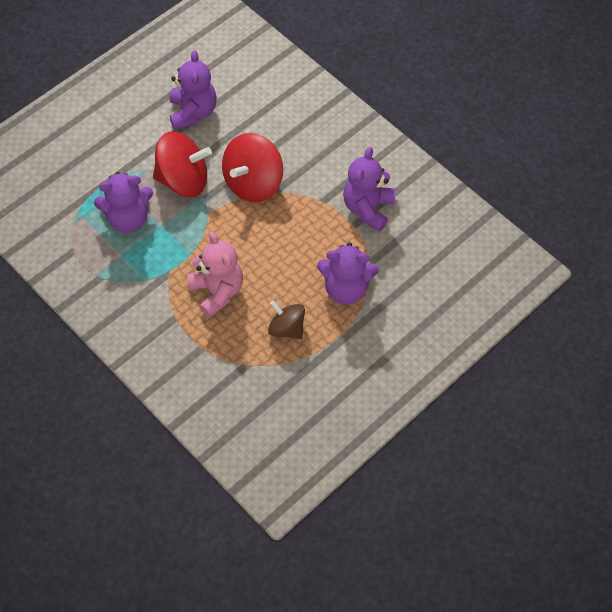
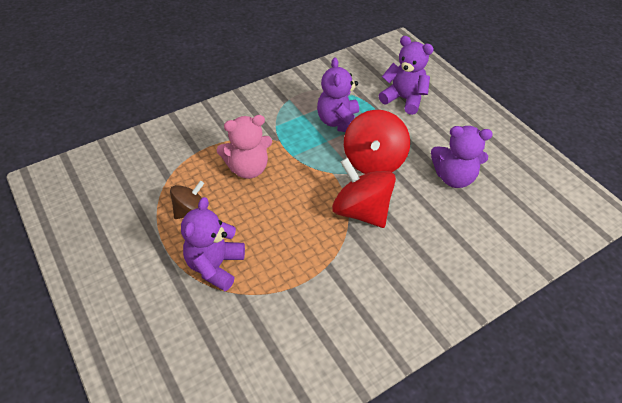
camera: 100 degrees right, 10 degrees down
(368, 208) = (308, 306): purple teddy bear -> purple teddy bear (404, 99)

